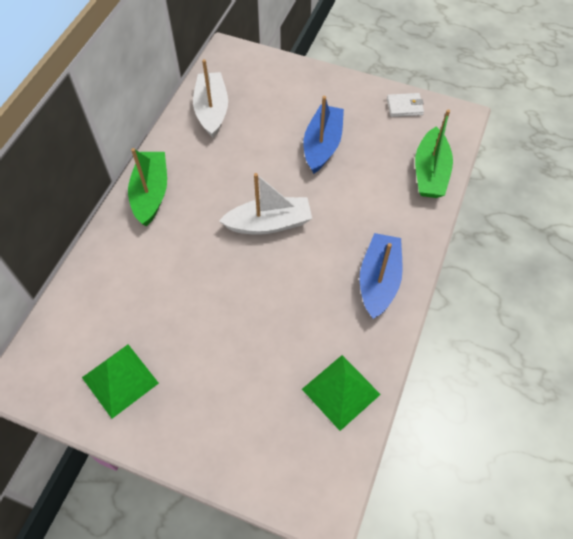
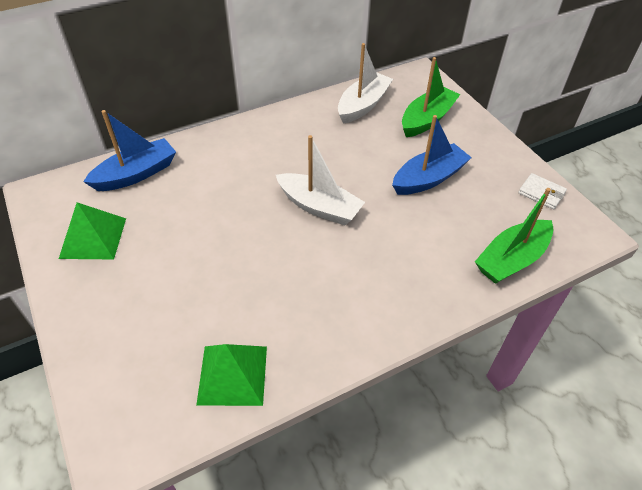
camera: 40 degrees right, 10 degrees down
(151, 193) = (255, 133): green boat -> green boat (427, 119)
(378, 281) = (364, 312): blue boat -> blue boat (136, 174)

